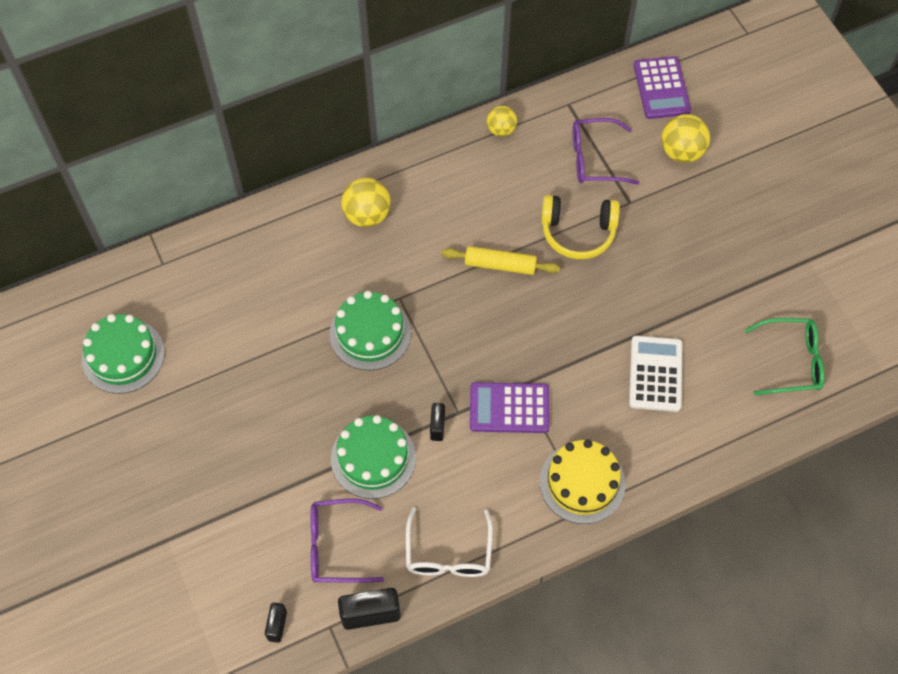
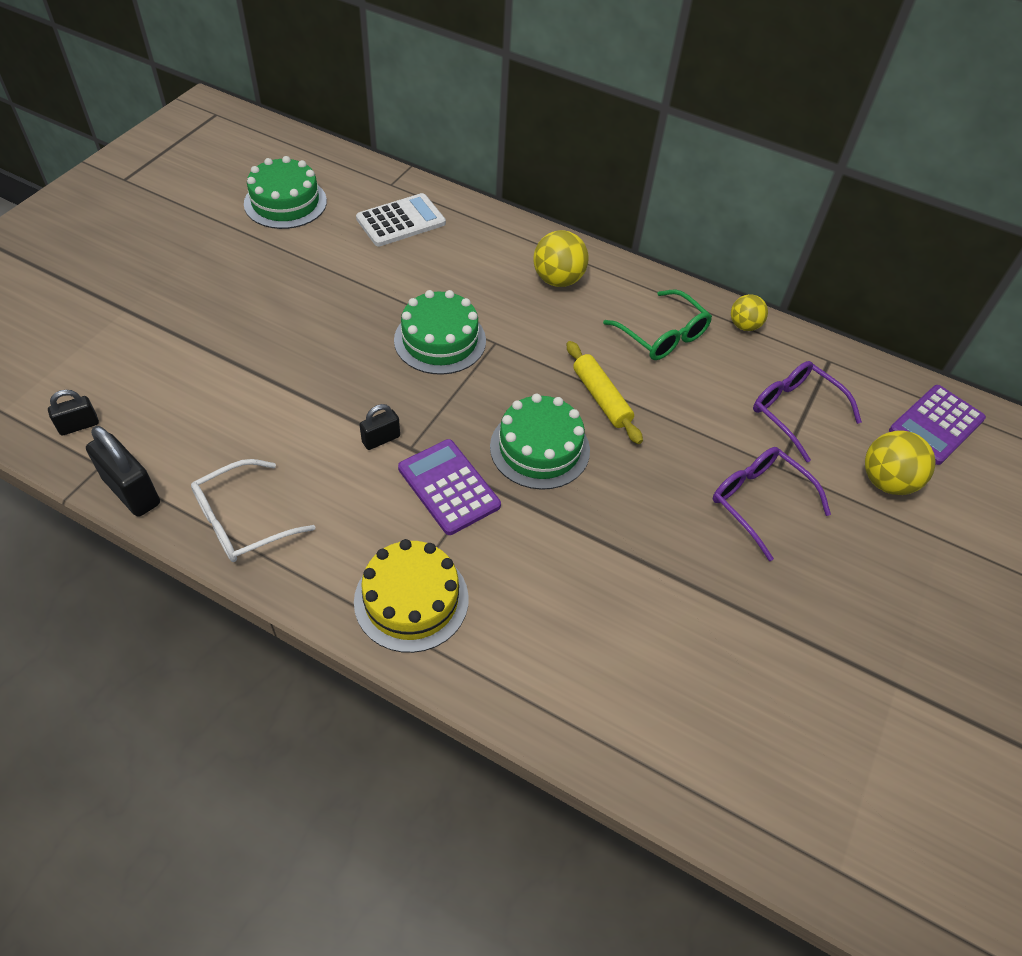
camera: 50 degrees right, 10 degrees down
(337, 546) = (193, 427): purple glasses -> purple glasses (759, 502)
(373, 458) = (309, 407): green cake -> green cake (539, 448)
(578, 232) = (700, 441): yellow headphones -> none
(655, 374) = (601, 600): white calculator -> white calculator (401, 221)
(791, 361) = (747, 741): green glasses -> green glasses (662, 335)

